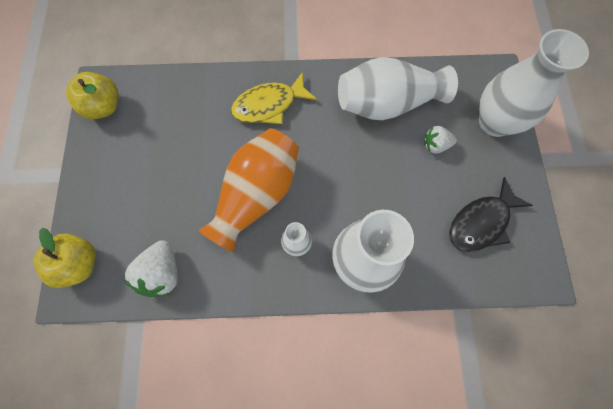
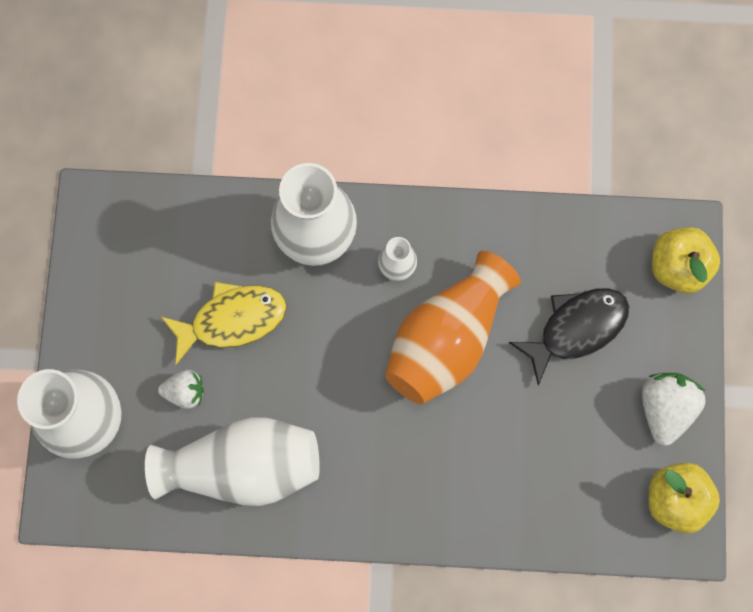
camera: 175 degrees left, 5 degrees up
(162, 273) = (570, 246): white strawberry -> white strawberry (664, 408)
(269, 105) = (423, 480): yellow fish -> yellow fish (232, 320)
(481, 222) = (150, 275): black fish -> black fish (576, 328)

